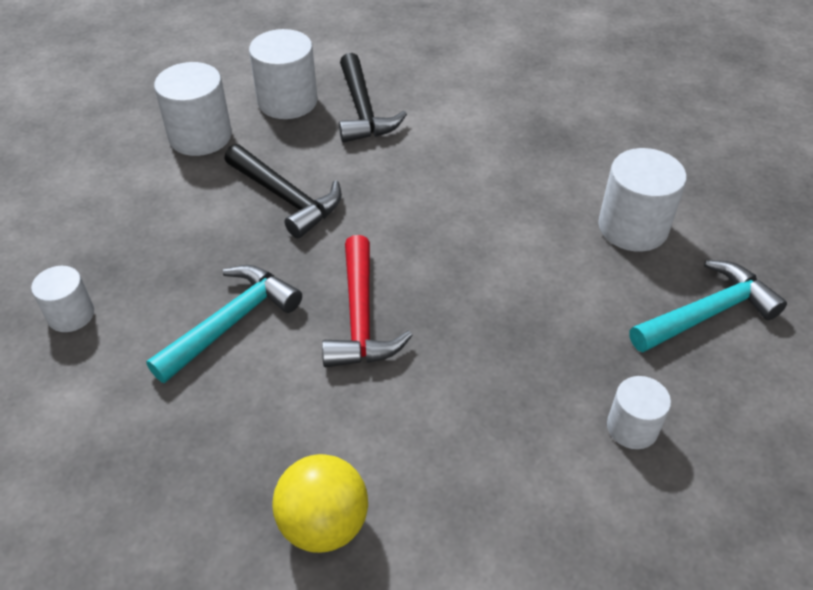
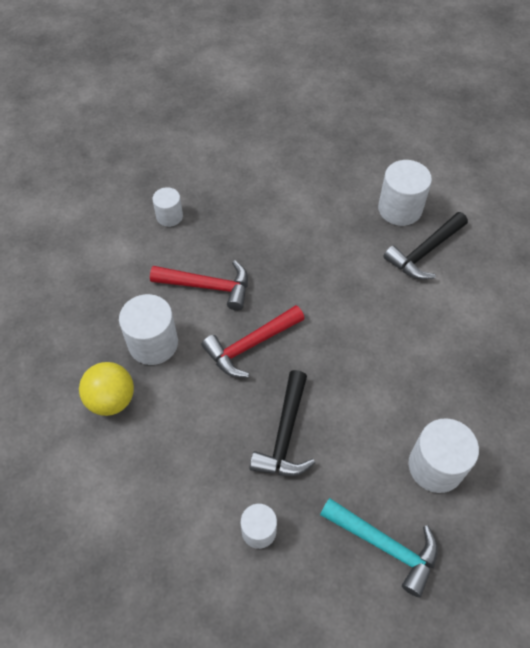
camera: 60 degrees right, 10 degrees up
(200, 136) = (334, 186): white cylinder -> white cylinder (153, 343)
(231, 322) = (208, 286): turquoise hammer -> red hammer
(287, 198) = (316, 257): black hammer -> black hammer (285, 435)

